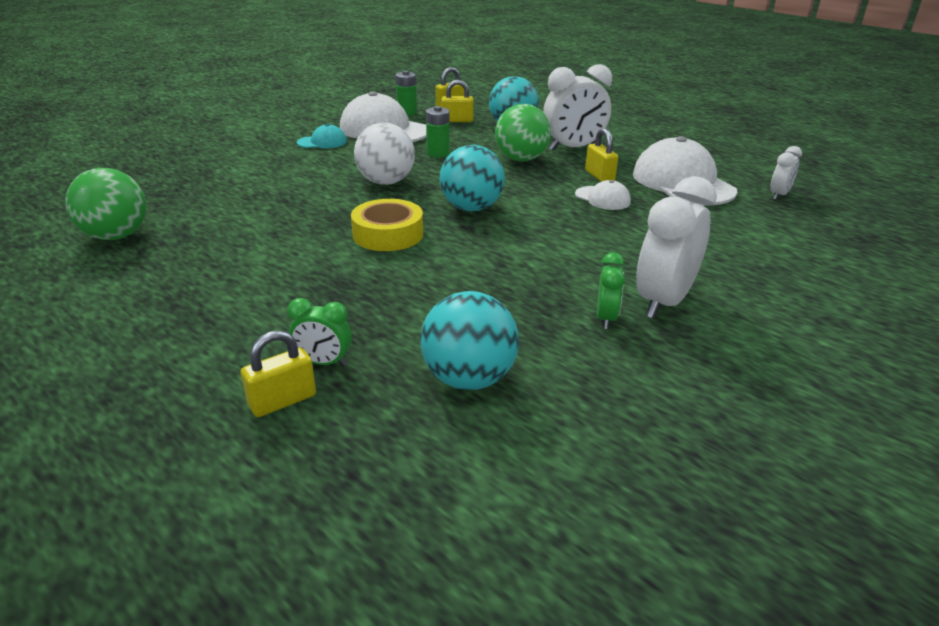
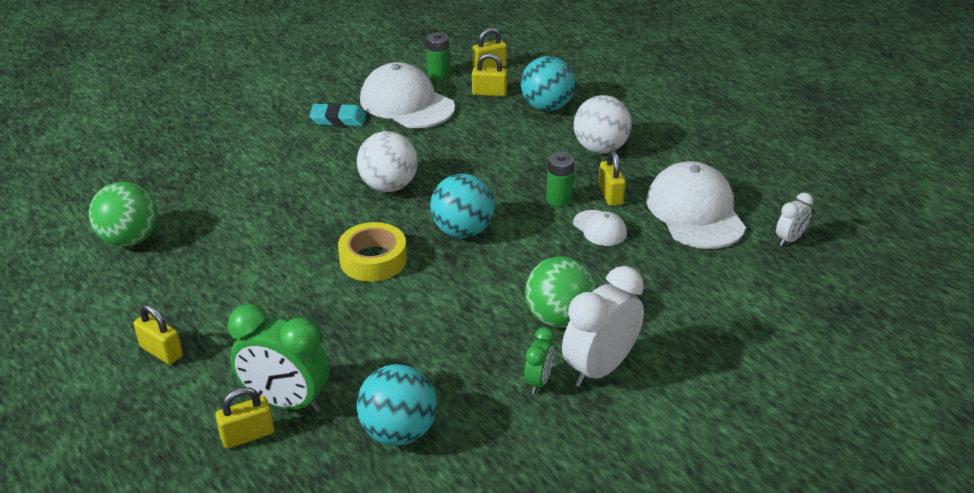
camera: 10 degrees right, 5 degrees up
(161, 328) = (161, 351): none -> yellow padlock
(322, 142) = (338, 119): turquoise cap -> turquoise eraser
(324, 363) = (286, 402): green clock -> green clock, size x1.94
(438, 153) = (453, 146): green battery -> green battery (559, 199)
(521, 159) = (537, 162): green ball -> green ball (559, 318)
(573, 148) = (600, 148): white clock -> white ball

